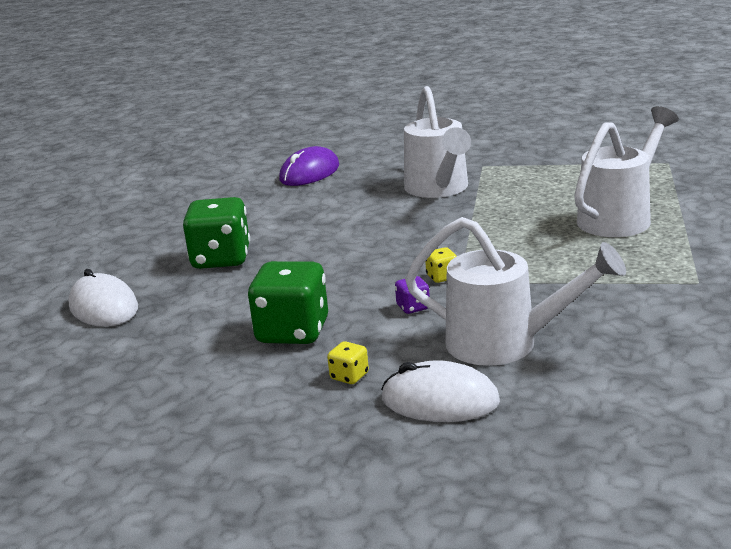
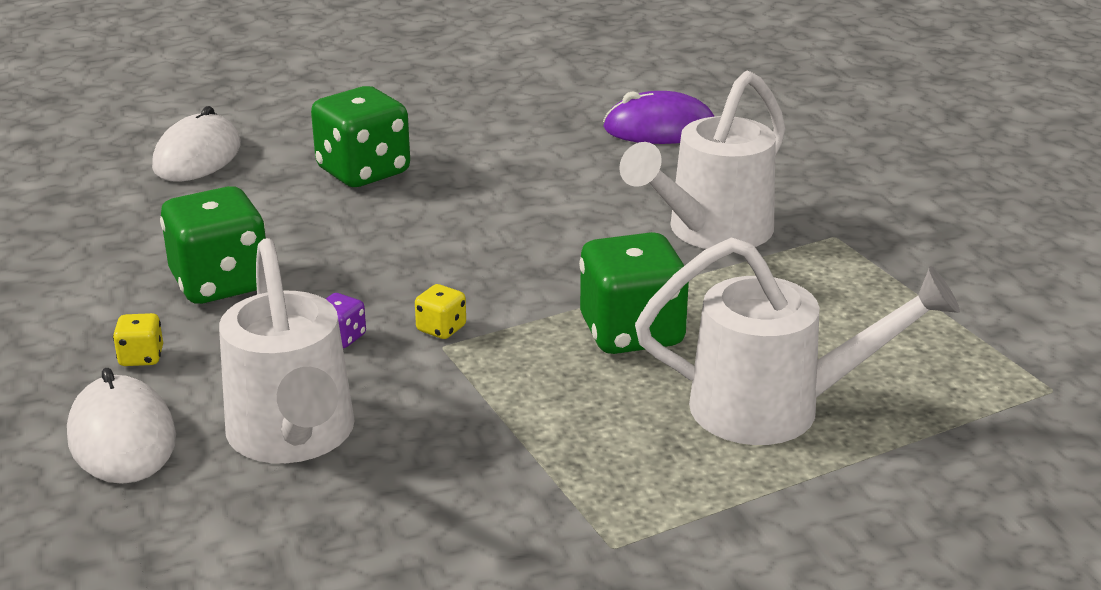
camera: 50 degrees right, 5 degrees up
(511, 231) = (631, 333): none -> green dice

